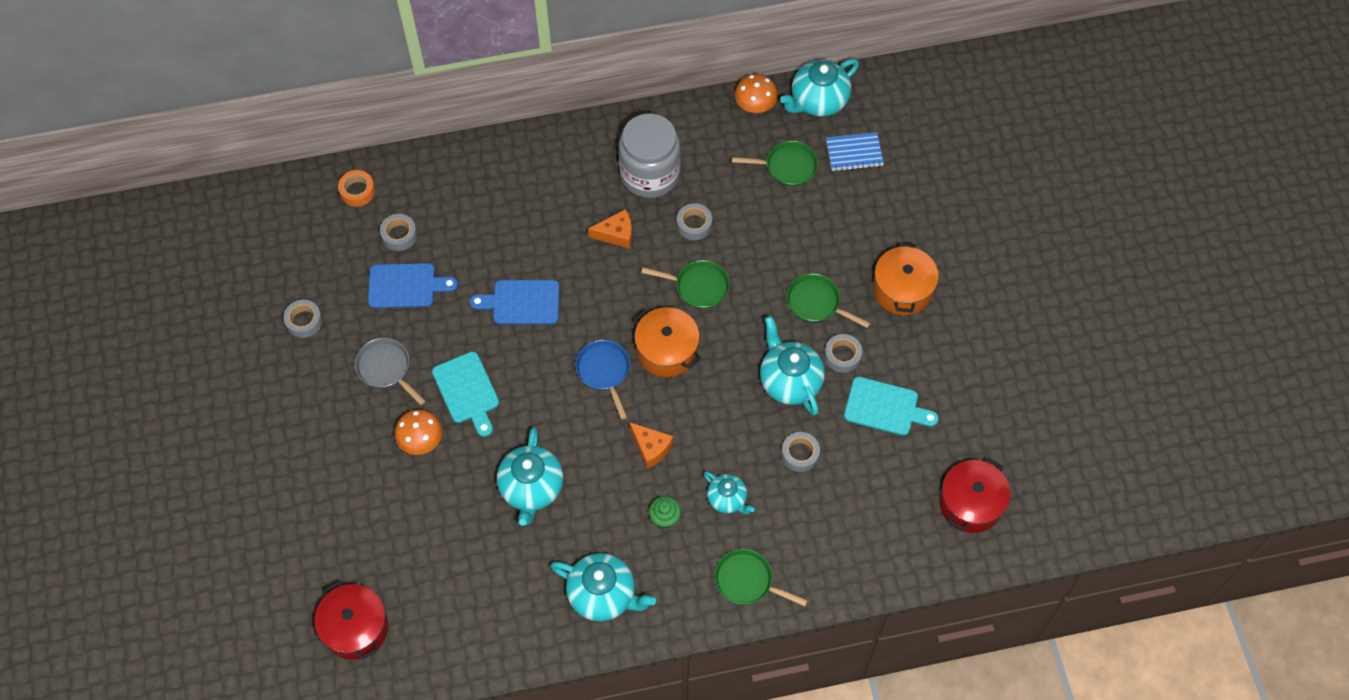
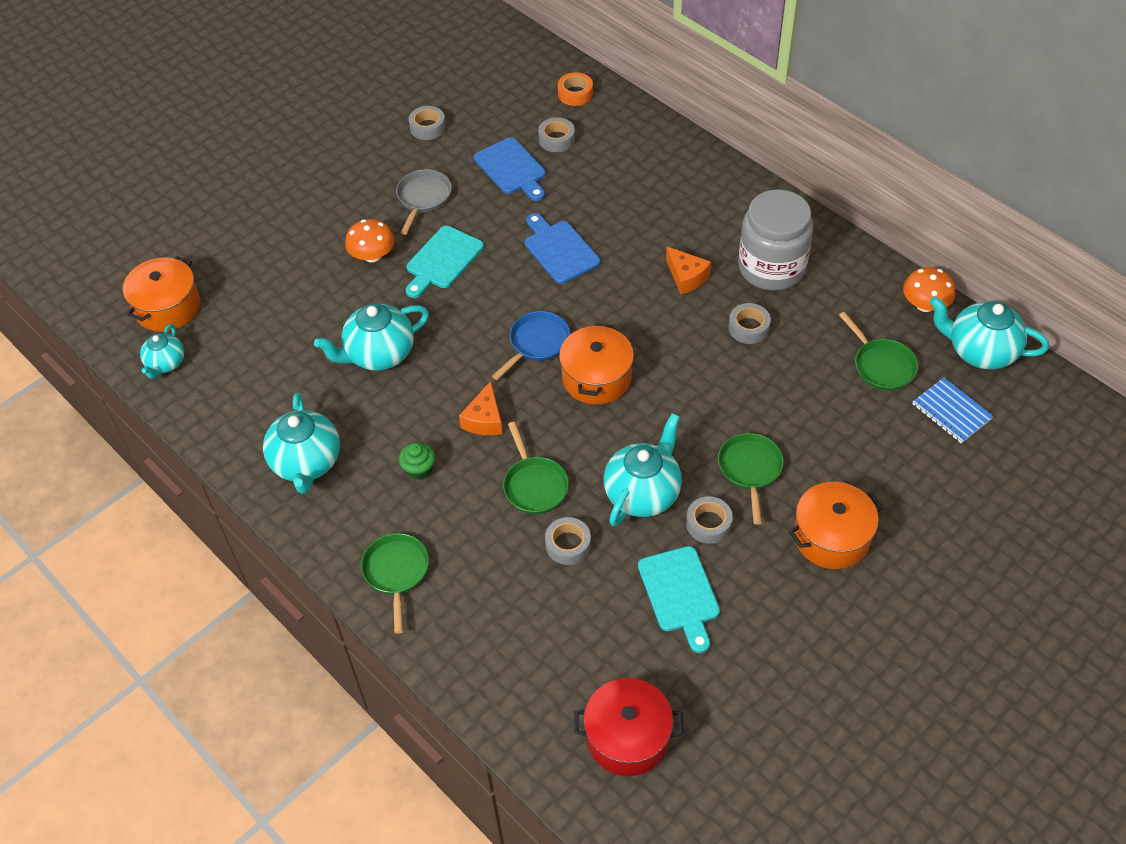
camera: 60 degrees right, 10 degrees down
(355, 628) = (168, 307): red pot -> orange pot
(698, 286) = (685, 366): green pan -> green pan (534, 485)
(727, 499) = (474, 509): turquoise teapot -> turquoise teapot (165, 364)

